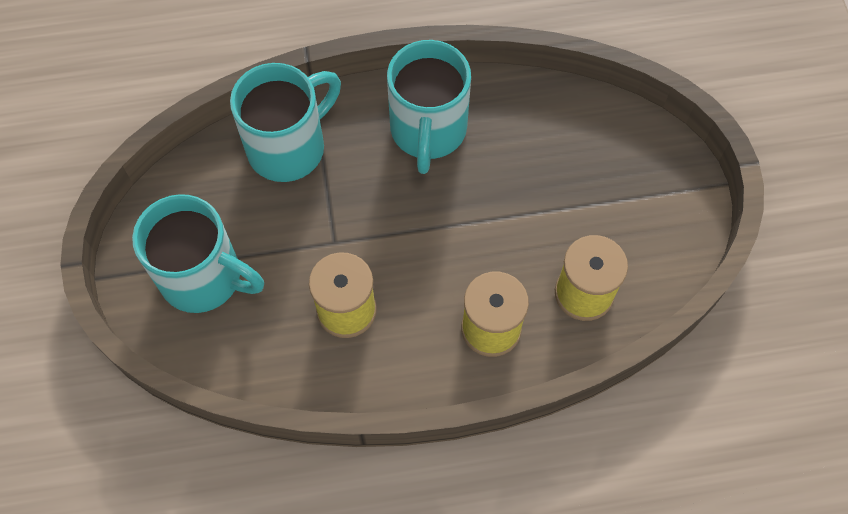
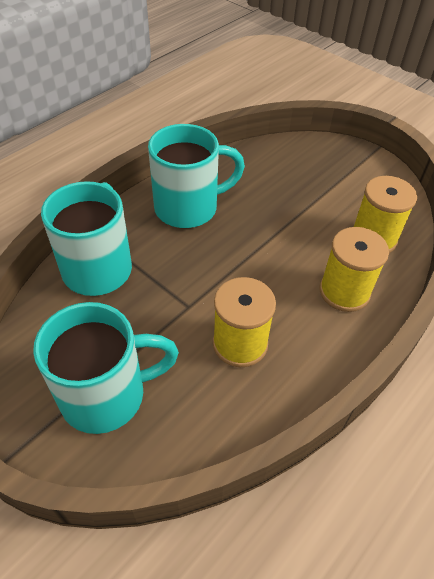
camera: 40 degrees left, 15 degrees down
(428, 131) = (188, 208): turquoise mug -> turquoise mug turned 75 degrees counterclockwise

